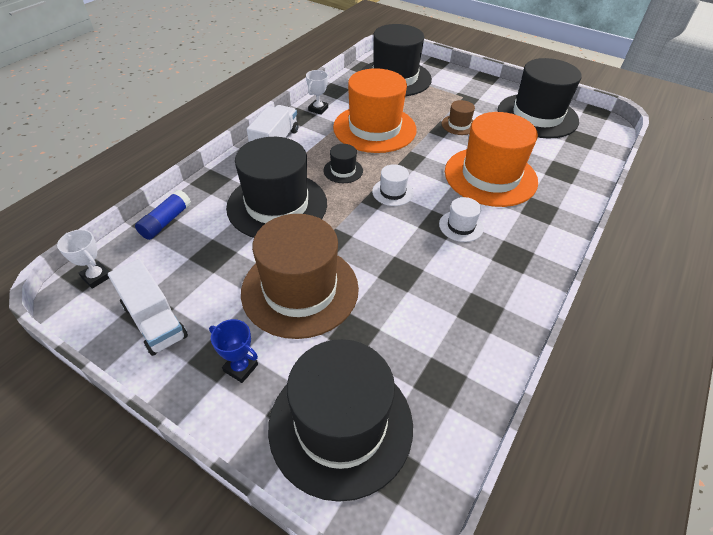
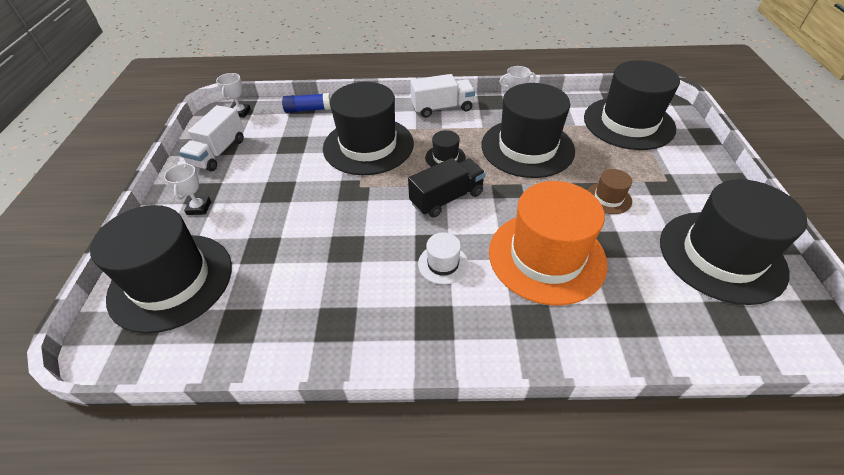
camera: 60 degrees right, 0 degrees up
(240, 368) = (199, 208): blue trophy -> white trophy
(300, 290) = (287, 200): brown hat -> none
(374, 128) = (527, 148): orange hat -> black hat
(392, 192) = (447, 198): white hat -> black truck

